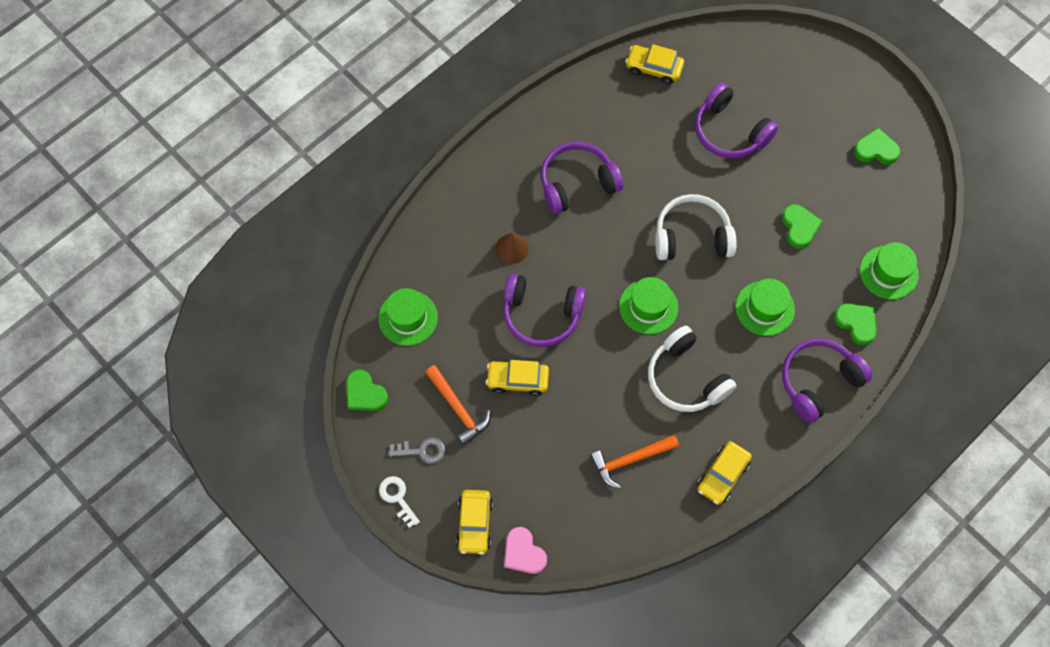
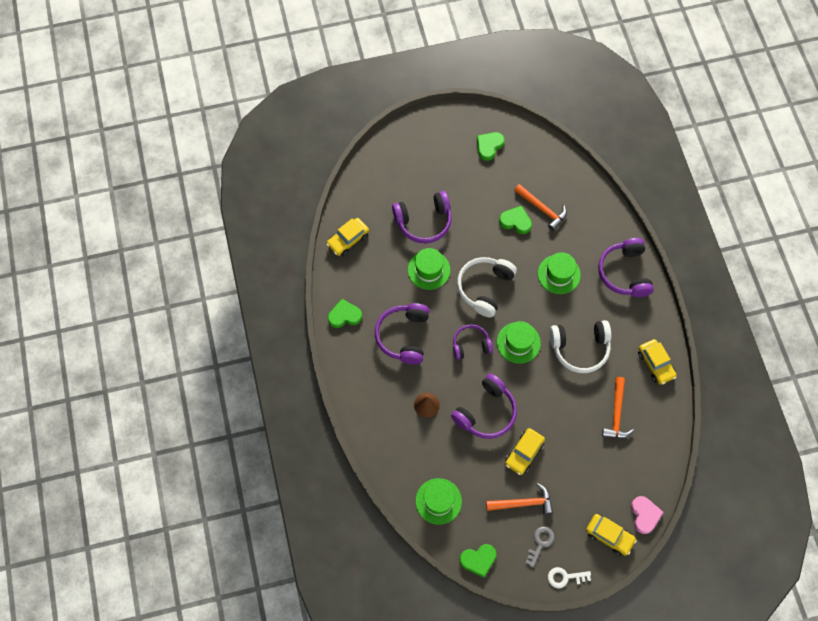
camera: 60 degrees left, 0 degrees up
(523, 553) = (644, 515): pink heart -> pink heart turned 90 degrees counterclockwise
(612, 257) = (471, 345): none -> purple headphones
(836, 248) = (542, 209): none -> orange hammer
(856, 323) = (598, 228): green heart -> green heart (344, 315)
(888, 272) = (575, 190): green hat -> green hat (429, 270)

